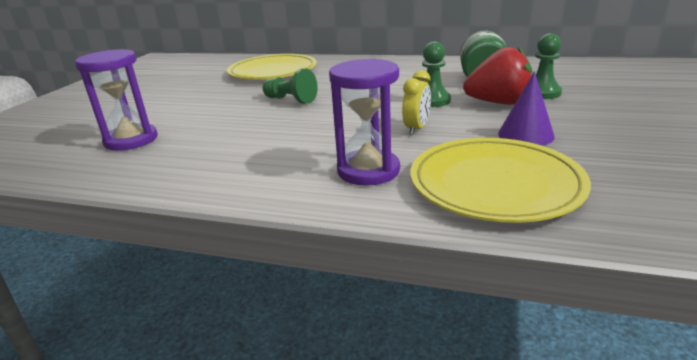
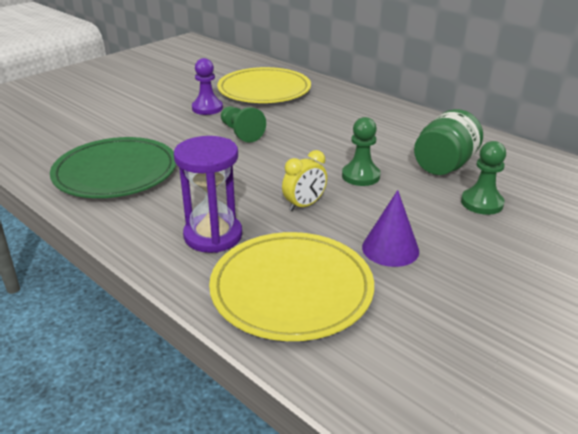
camera: 25 degrees right, 5 degrees up
(131, 140) = (84, 138): purple hourglass -> none
(202, 155) = (116, 172): none -> green plate
(235, 92) = (207, 108): none -> purple pawn
(498, 103) = (419, 201): red strawberry -> none

